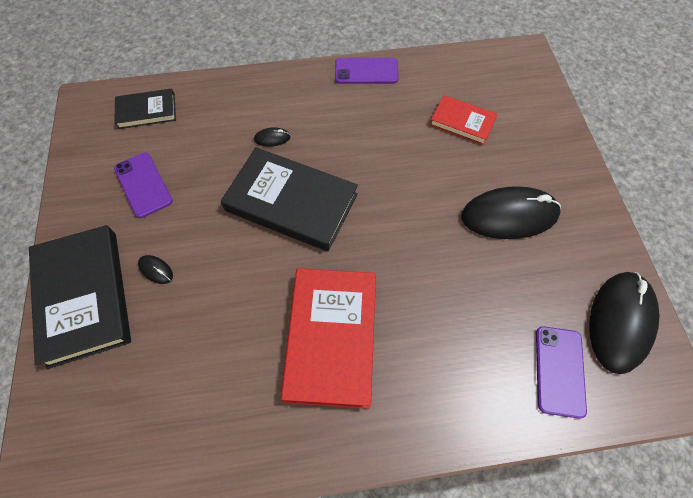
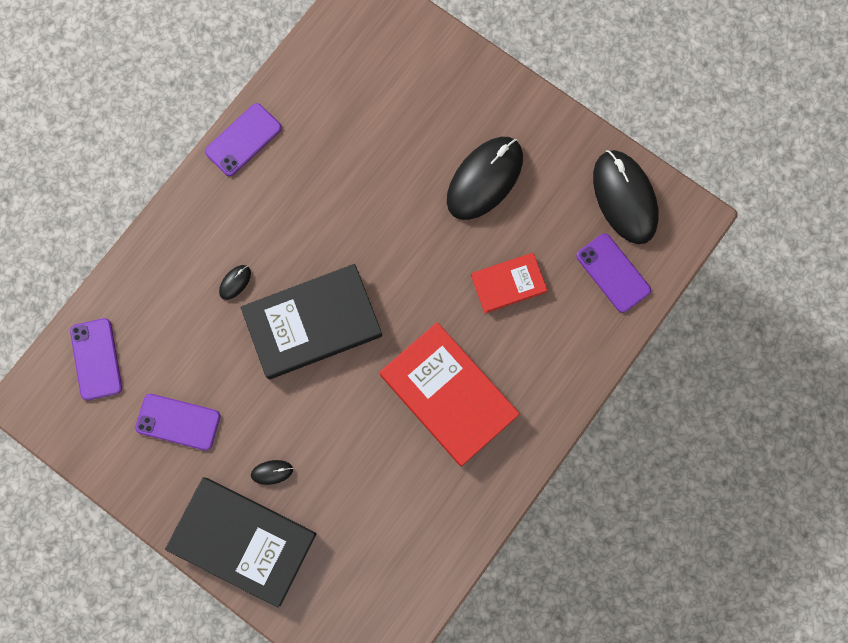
camera: 45 degrees left, 15 degrees up
(147, 111) = (96, 359): black book -> purple phone
(462, 122) = (374, 121): red book -> red book (508, 284)

